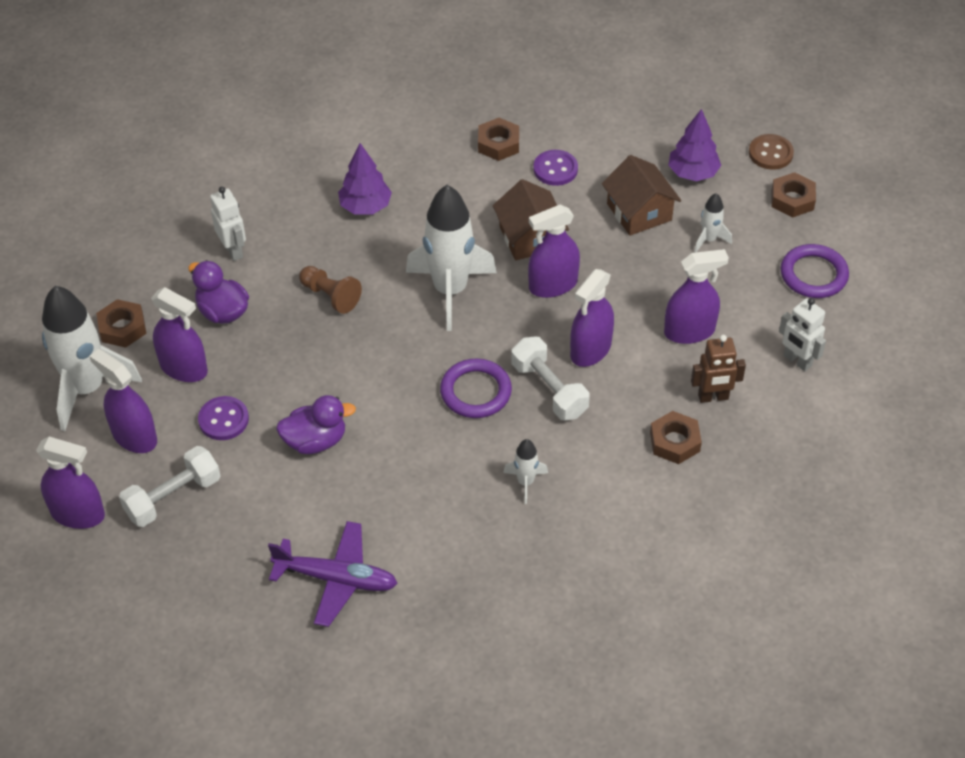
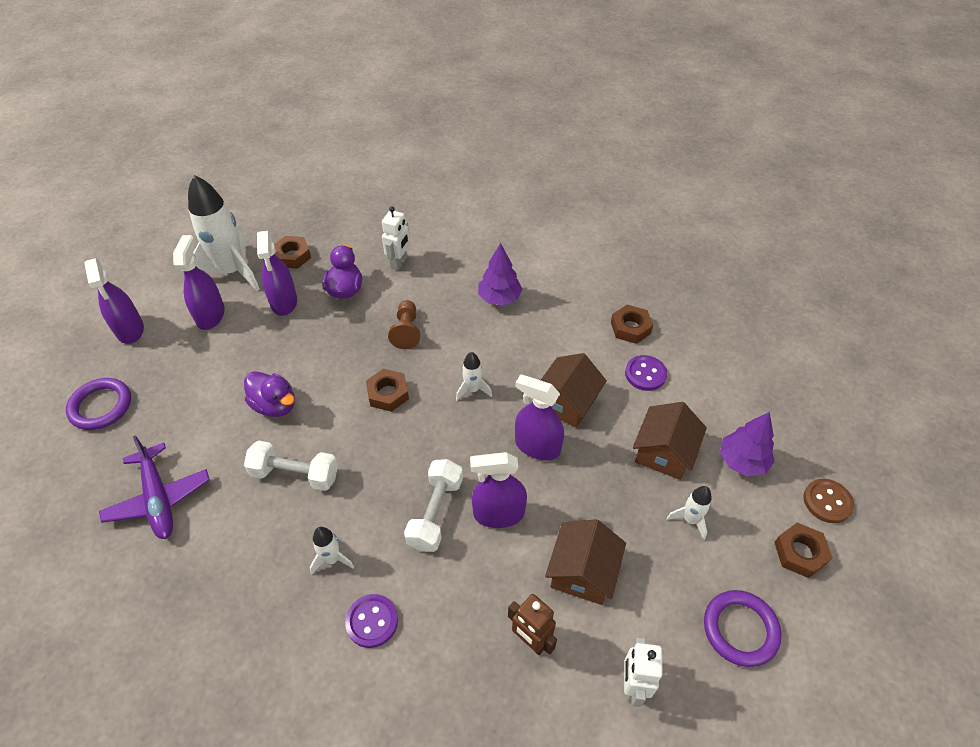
camera: 50 degrees right, 0 degrees up
(173, 497) = (174, 364): white dumbbell -> white dumbbell (295, 474)
(223, 420) = (256, 347): purple button -> purple button (372, 621)
(450, 290) = (472, 390): white rocket -> white rocket, size x0.45
(476, 392) = (393, 467): purple ring -> purple ring (101, 406)
(675, 442) = (458, 643): brown nut -> brown nut (388, 393)
(689, 331) = (582, 572): purple spray bottle -> brown house

